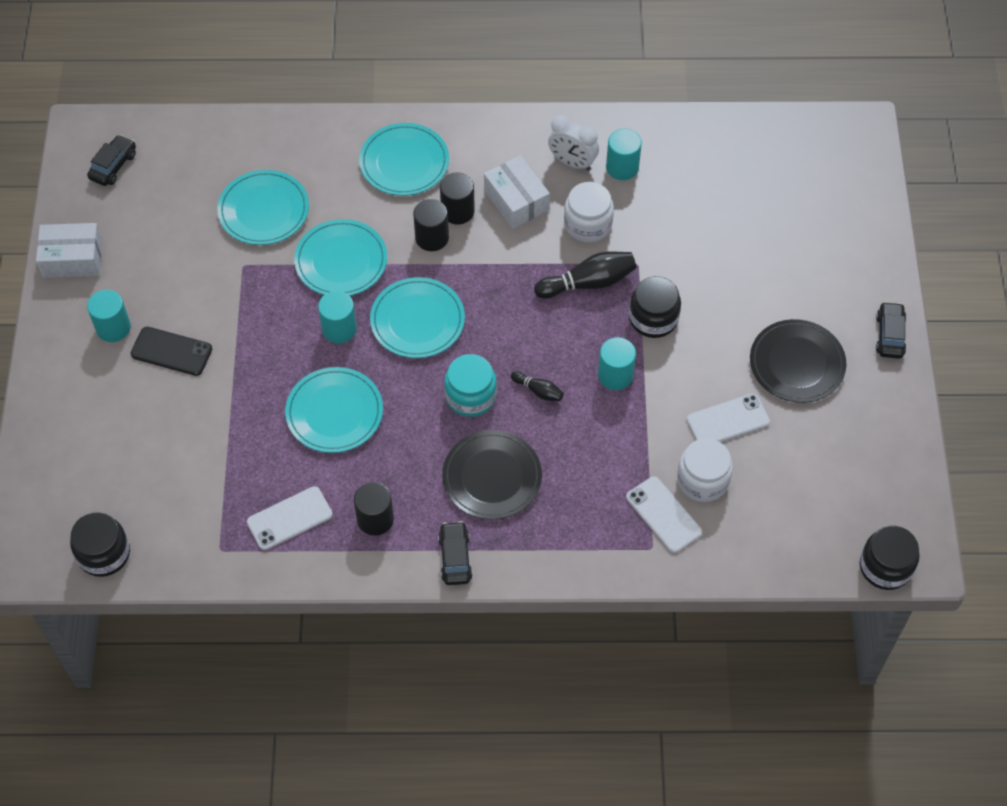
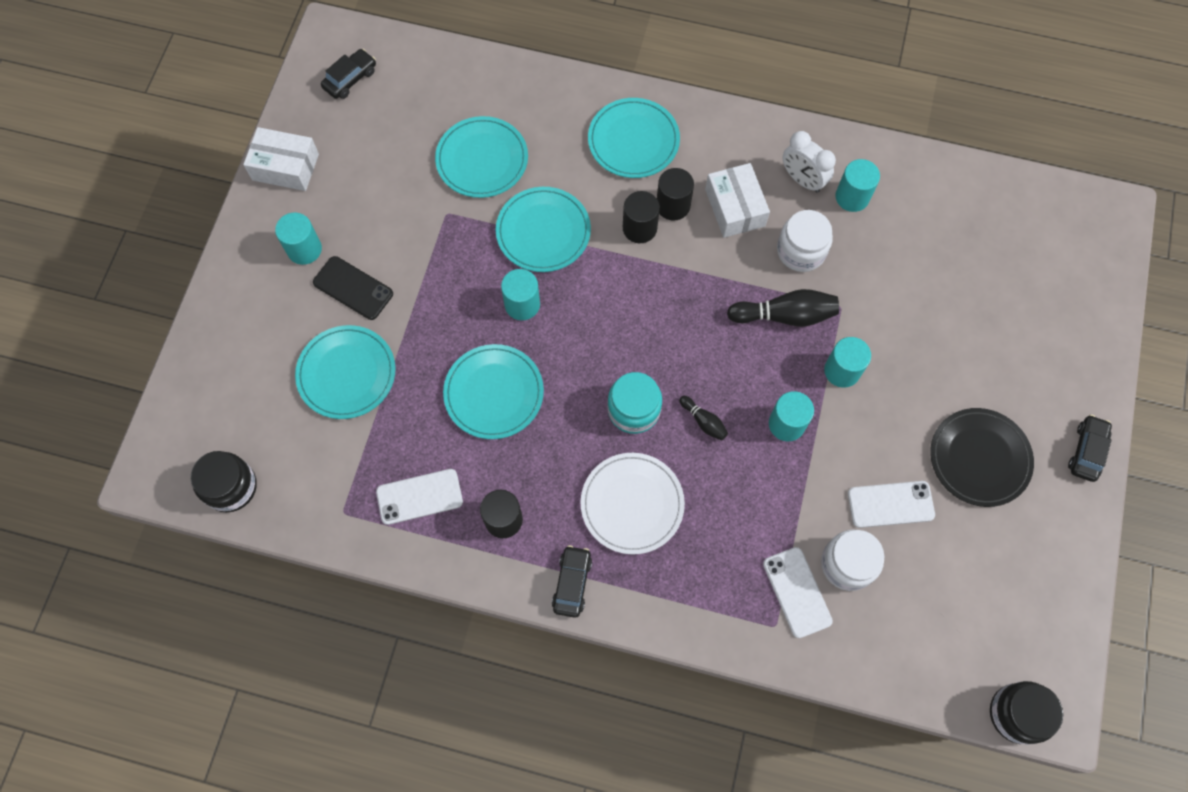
camera: 15 degrees right, 10 degrees up
(417, 320) = (602, 314): turquoise plate -> turquoise plate (346, 373)
(492, 477) = (632, 504): black plate -> white plate
(653, 318) = (842, 371): black jar -> turquoise cylinder

